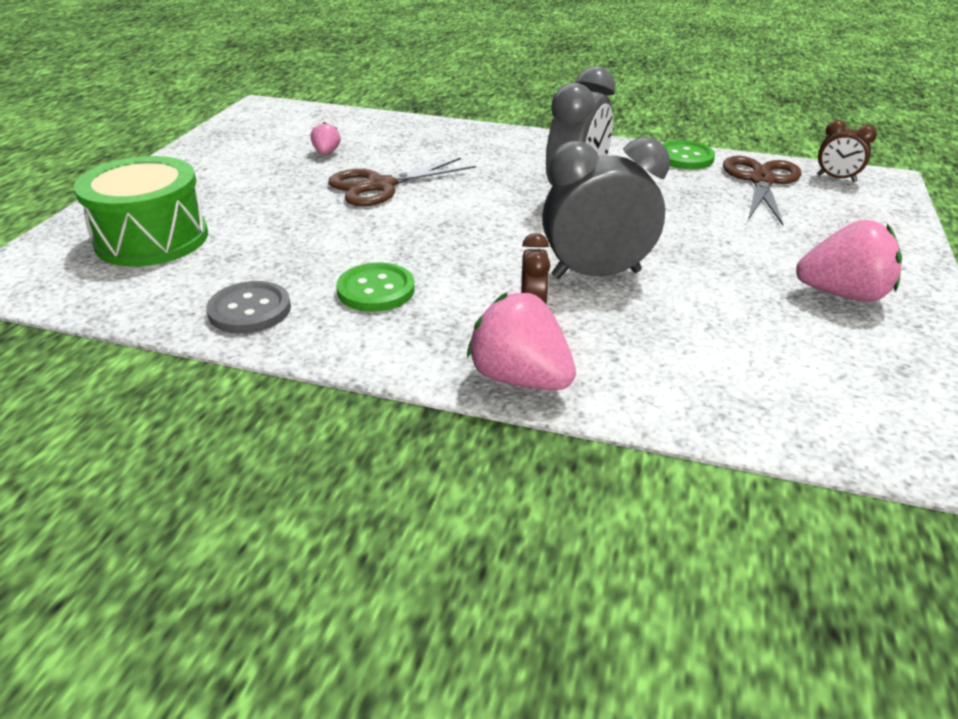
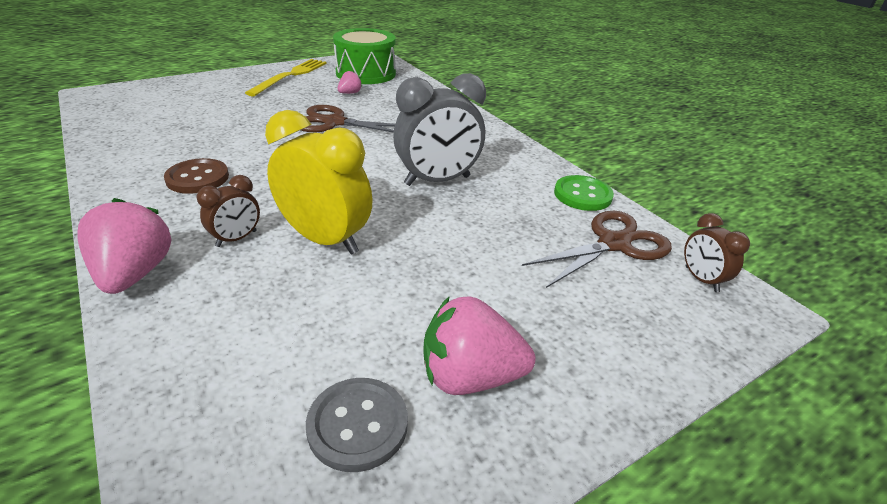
camera: 40 degrees right, 0 degrees up
(152, 239) = (178, 102): green drum -> green drum (366, 73)
(215, 160) = (290, 76): none -> yellow fork
(250, 310) = (129, 157): grey button -> grey button (357, 425)
(376, 290) = (197, 178): green button -> brown button
(596, 274) = (325, 239): grey clock -> yellow clock
(842, 294) = (470, 376): pink strawberry -> pink strawberry turned 135 degrees clockwise

